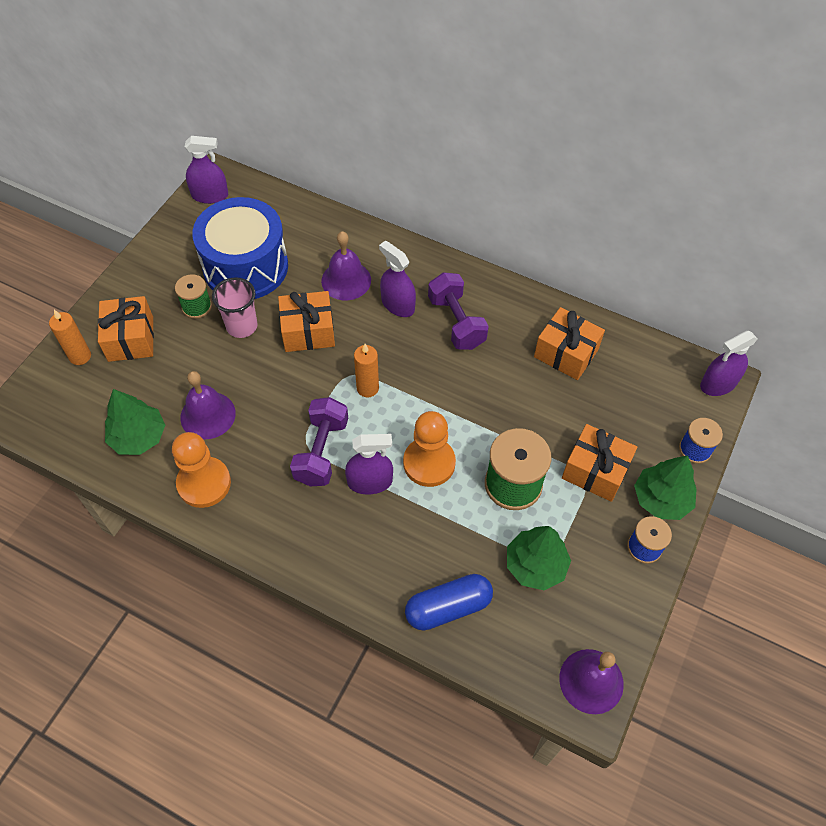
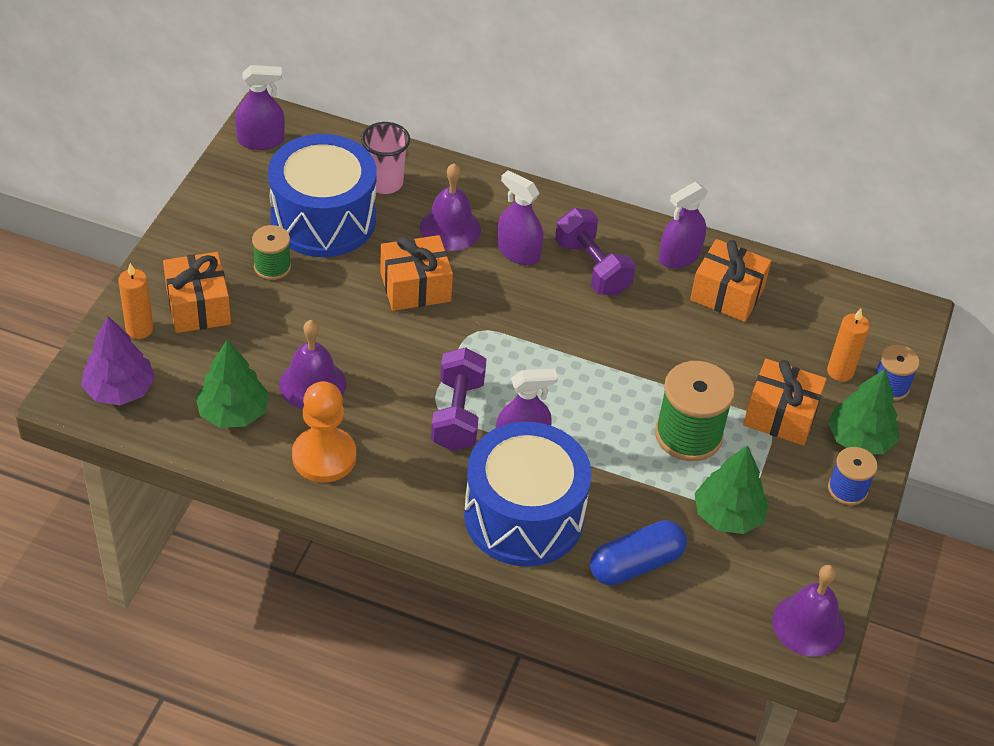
camera: 10 degrees left, 10 degrees down
(52, 410) = (120, 390): none -> purple tree
(242, 326) = (333, 285): pink cup -> pink cup (384, 183)
(360, 552) = (524, 516): none -> blue drum
(367, 388) = (499, 344): orange candle -> orange candle (840, 372)
(429, 463) = (587, 419): orange pawn -> none
(718, 384) = (907, 317): purple spray bottle -> purple spray bottle (679, 256)

